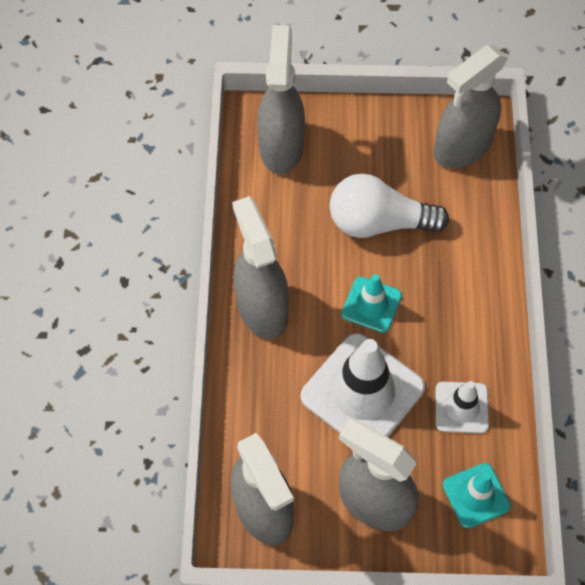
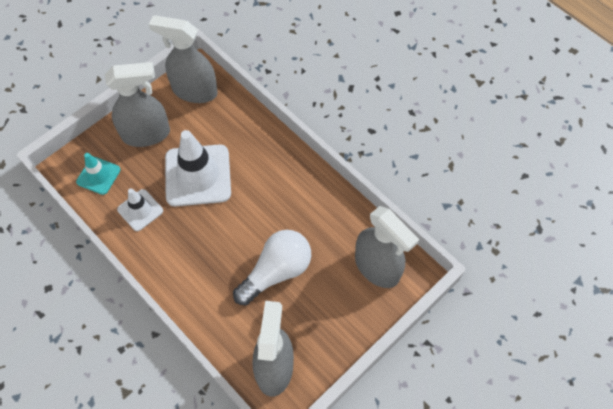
camera: 135 degrees right, 0 degrees up
(262, 308) = (289, 172): grey spray bottle -> none
(371, 305) = (235, 222): turquoise traffic cone -> none

